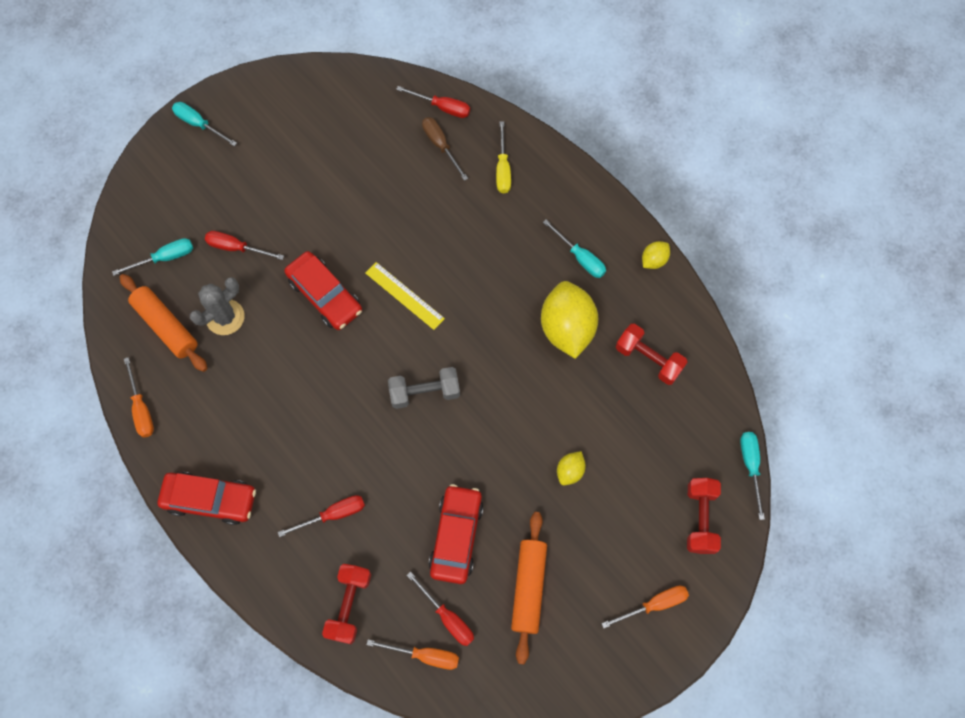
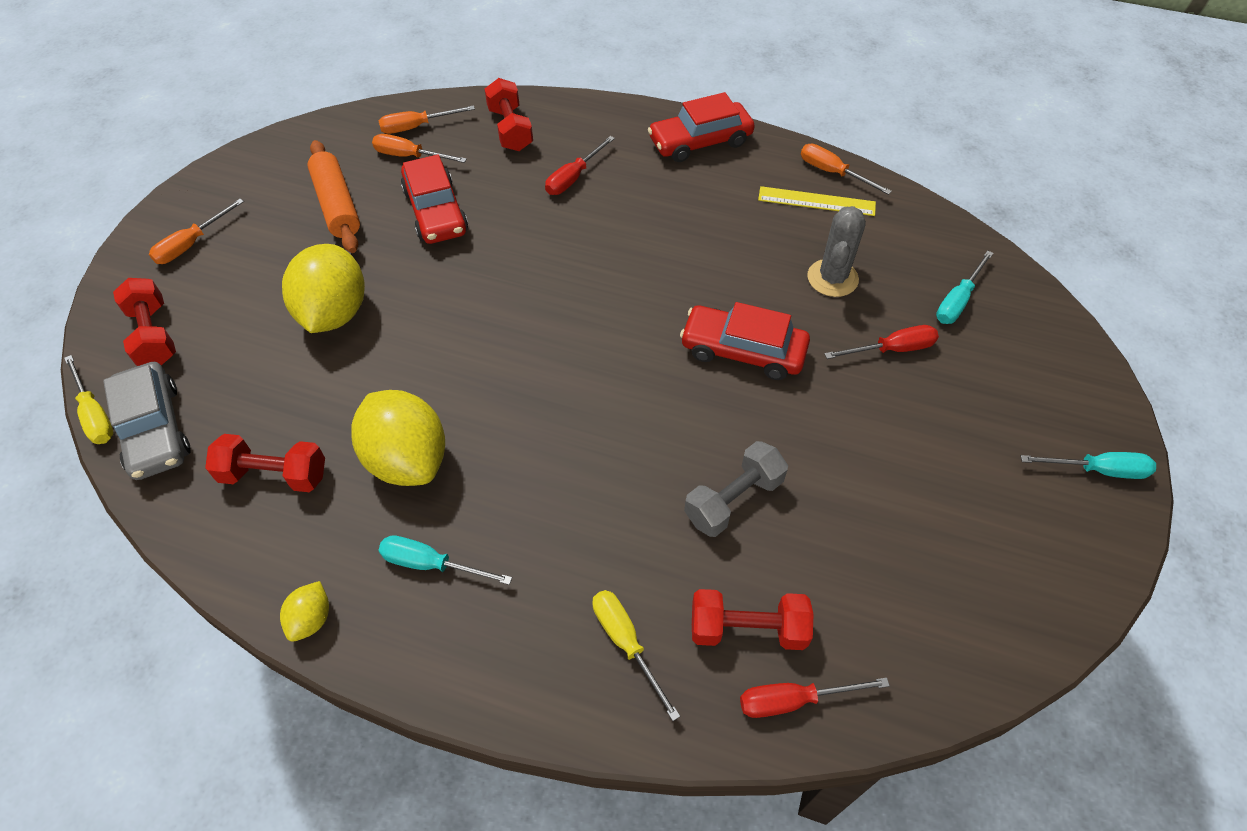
camera: 150 degrees right, 15 degrees down
(166, 326) = (884, 243): orange rolling pin -> none
(404, 295) = (647, 396): yellow ruler -> yellow ruler (816, 201)
(425, 392) = (550, 311): grey dumbbell -> grey dumbbell (733, 500)
(440, 145) = (747, 629): brown screwdriver -> red dumbbell
(447, 617) = (410, 156): red screwdriver -> orange screwdriver
(570, 471) = (334, 313): yellow lemon -> yellow lemon, size x2.15
(714, 432) = (155, 430): none -> grey car
(750, 466) = (95, 414): turquoise screwdriver -> yellow screwdriver

